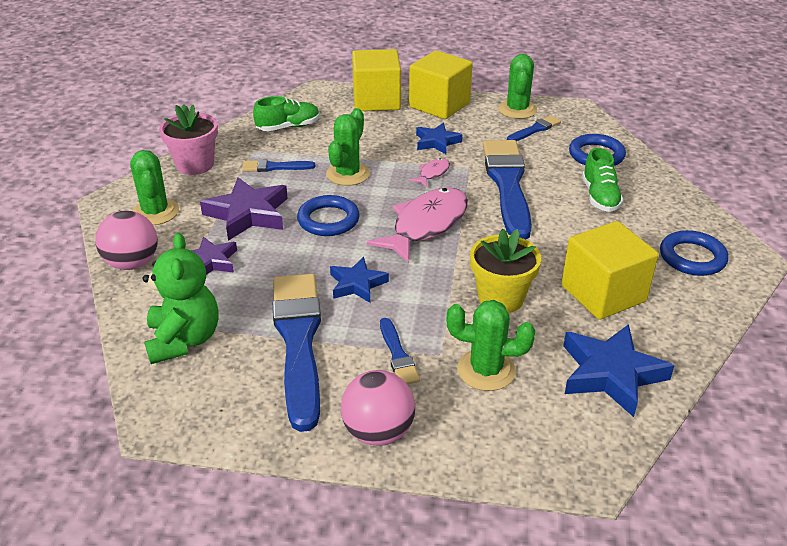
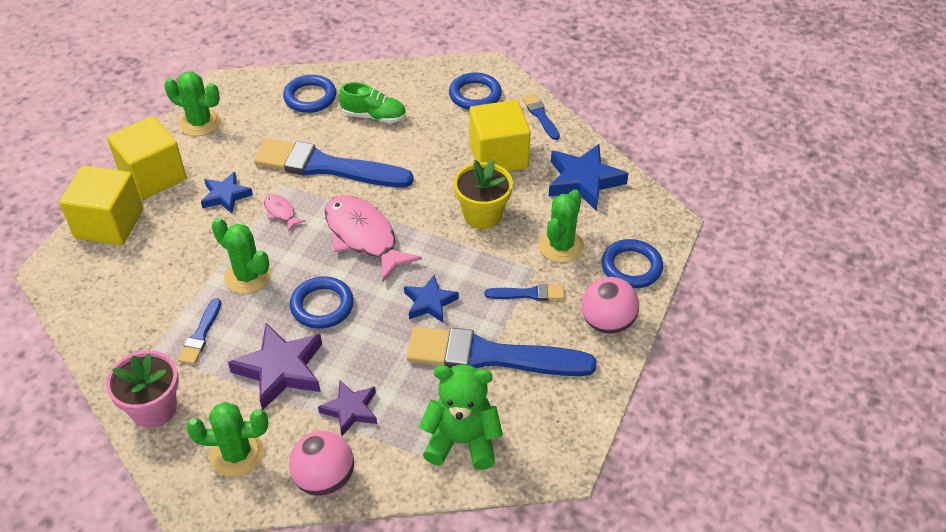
camera: 75 degrees left, 10 degrees up
(288, 127) = (120, 311): green shoe -> none
(482, 443) = (631, 267): none -> blue ring
(535, 129) = (244, 122): blue brush -> blue brush (540, 116)

